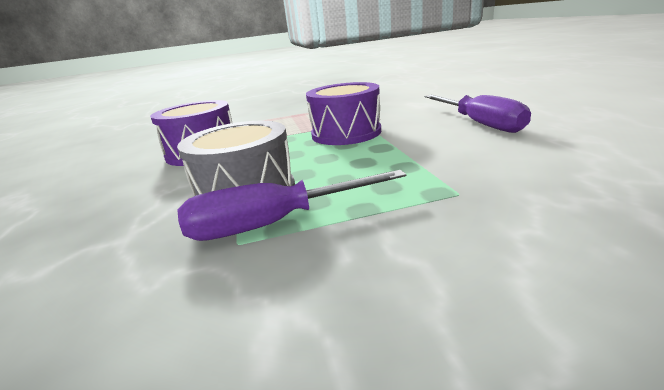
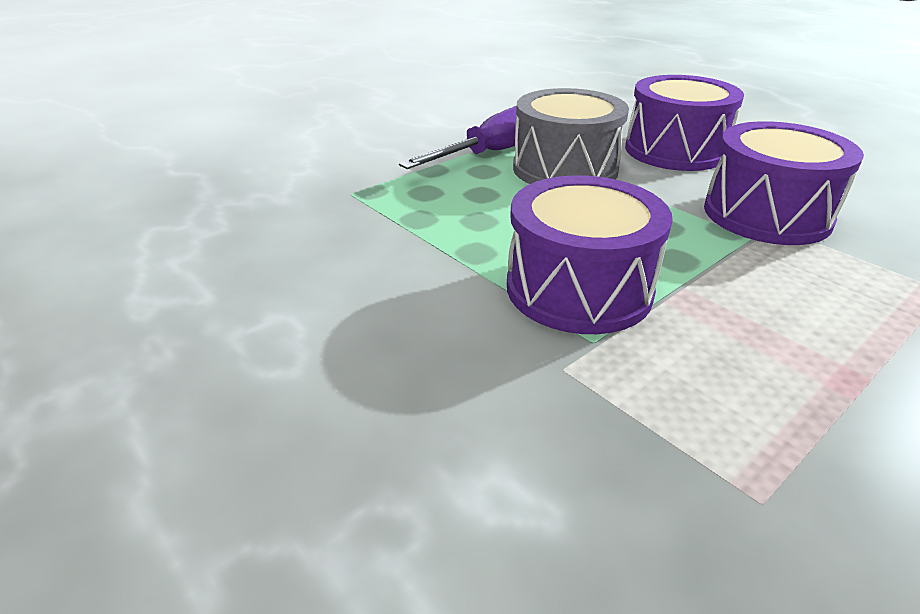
camera: 150 degrees right, 10 degrees up
(132, 200) = (675, 150): none -> purple drum
(479, 123) = (314, 348): purple screwdriver -> none

